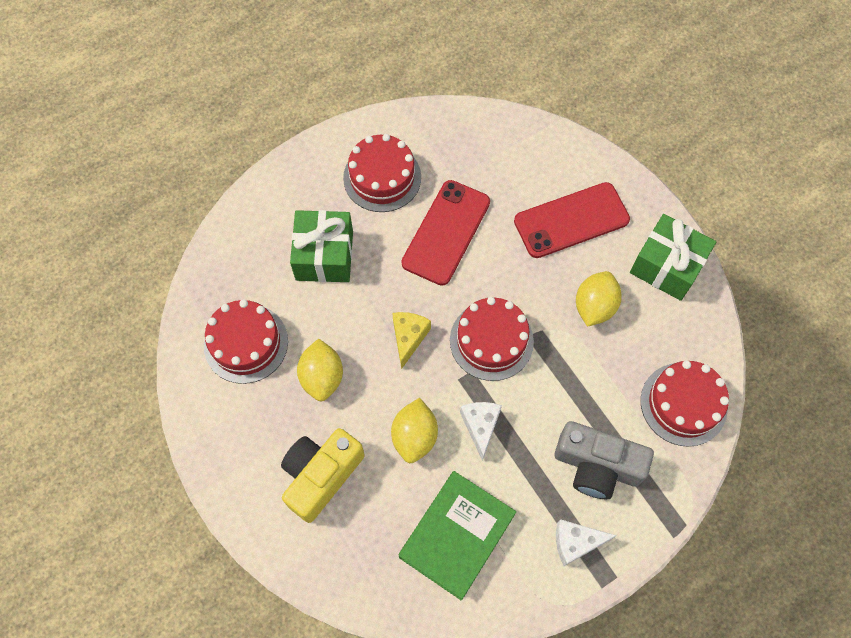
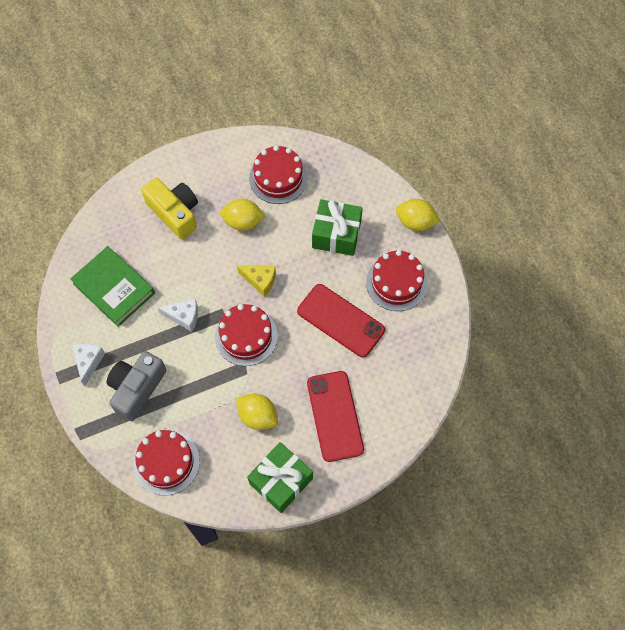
camera: 100 degrees right, 0 degrees up
(414, 436) = (187, 273): yellow lemon -> yellow lemon (415, 222)

